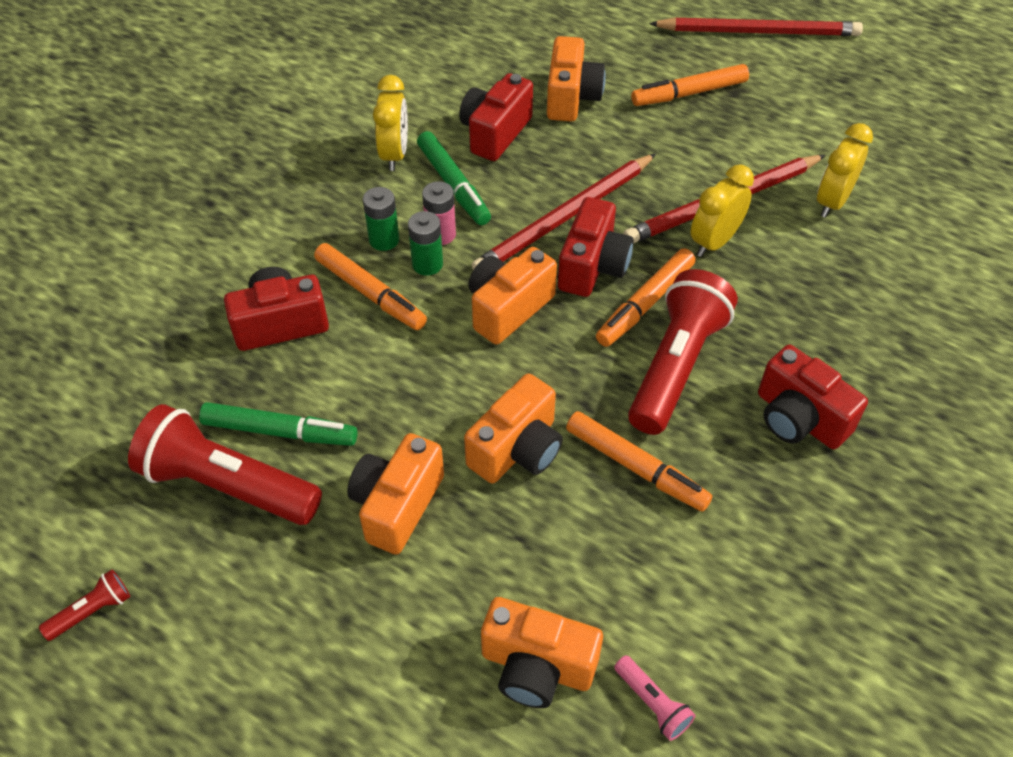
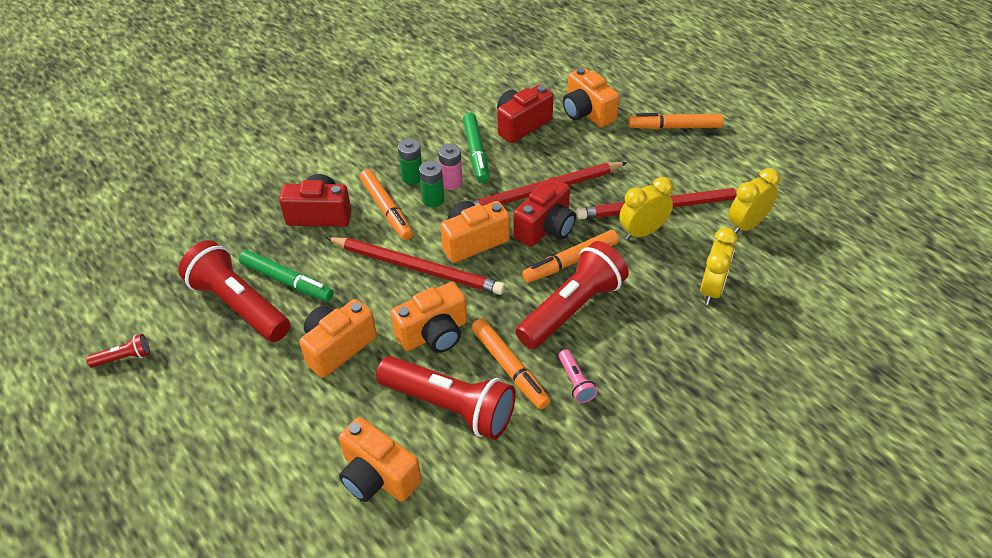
camera: 20 degrees right, 5 degrees down
(394, 154) = (446, 124): yellow clock -> yellow clock (711, 289)
(571, 98) = (587, 112): orange camera -> orange camera turned 120 degrees clockwise
(585, 541) = (450, 406): none -> red flashlight
(653, 703) = (443, 525): pink flashlight -> pink flashlight (575, 382)
(759, 32) = (750, 95): red pencil -> red pencil (417, 268)
(799, 418) = (644, 367): red camera -> none

